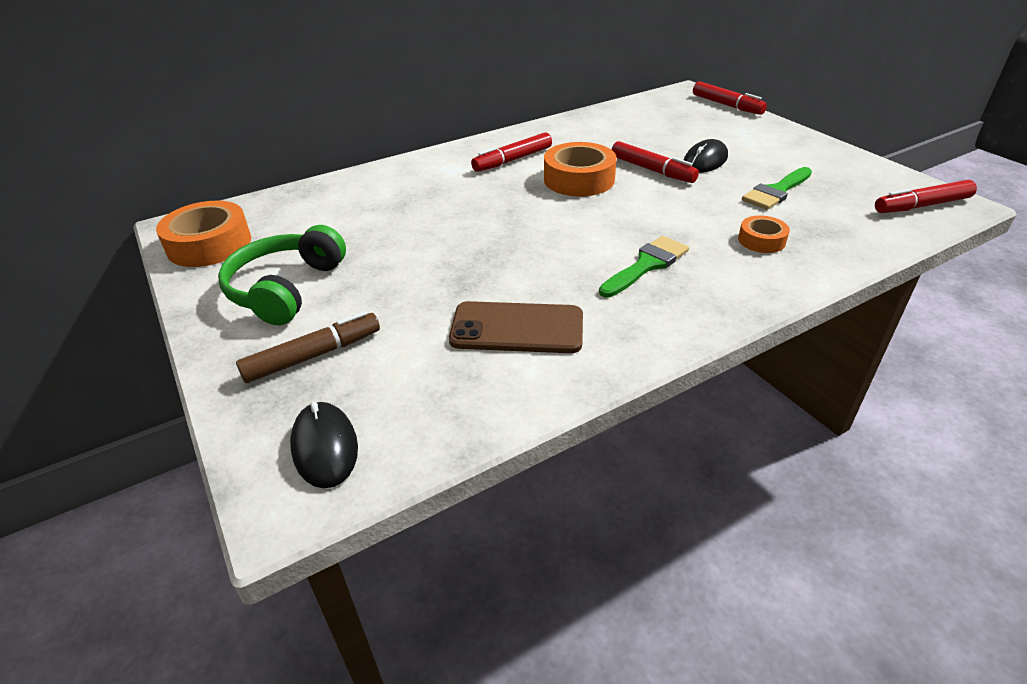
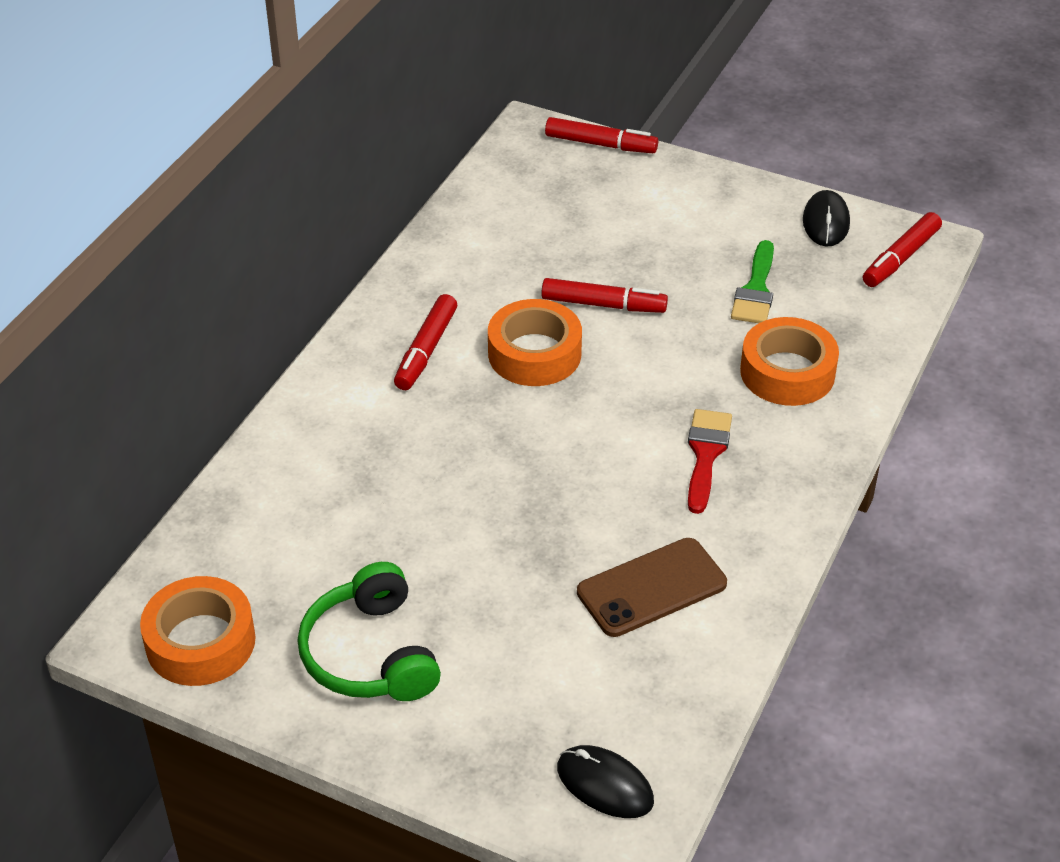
camera: 35 degrees left, 5 degrees up
(313, 356) = (493, 711): brown marker -> none
(646, 265) = (706, 454): green brush -> red brush
(705, 161) = (649, 265): black mouse -> black mouse (826, 222)
(761, 240) = (787, 372): orange tape -> orange tape, size x1.82

